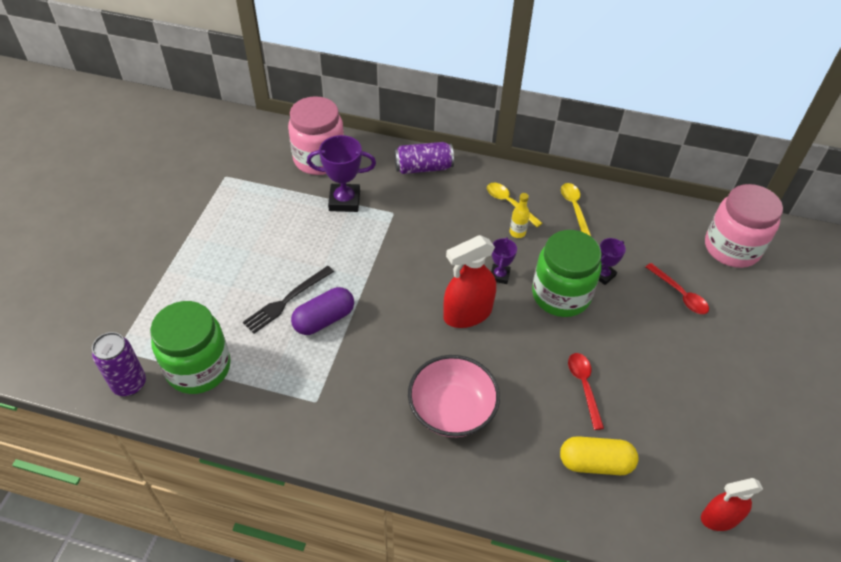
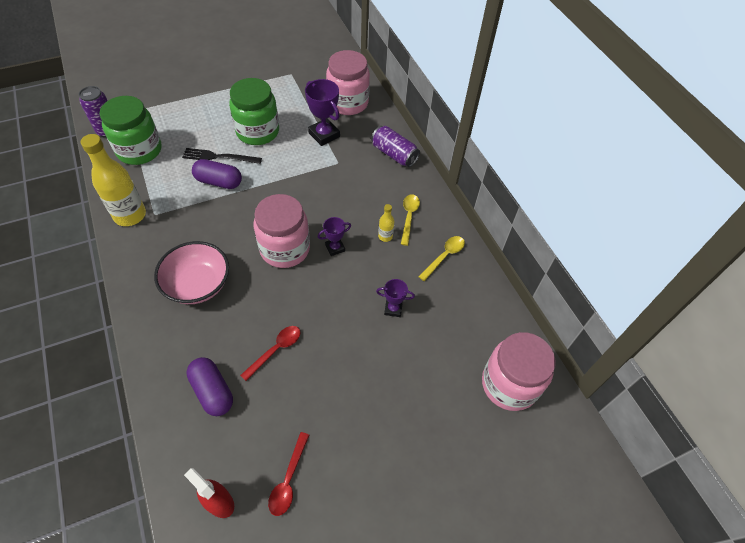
camera: 50 degrees right, 5 degrees up
(295, 425) = (130, 215): none -> yellow bottle
(467, 314) = (285, 249): red spray bottle -> pink jar
(561, 295) = (349, 292): green jar -> green jar (258, 132)
(595, 463) = (212, 391): yellow capsule -> purple capsule
(680, 294) = (421, 370): red spoon -> red spoon (288, 479)

